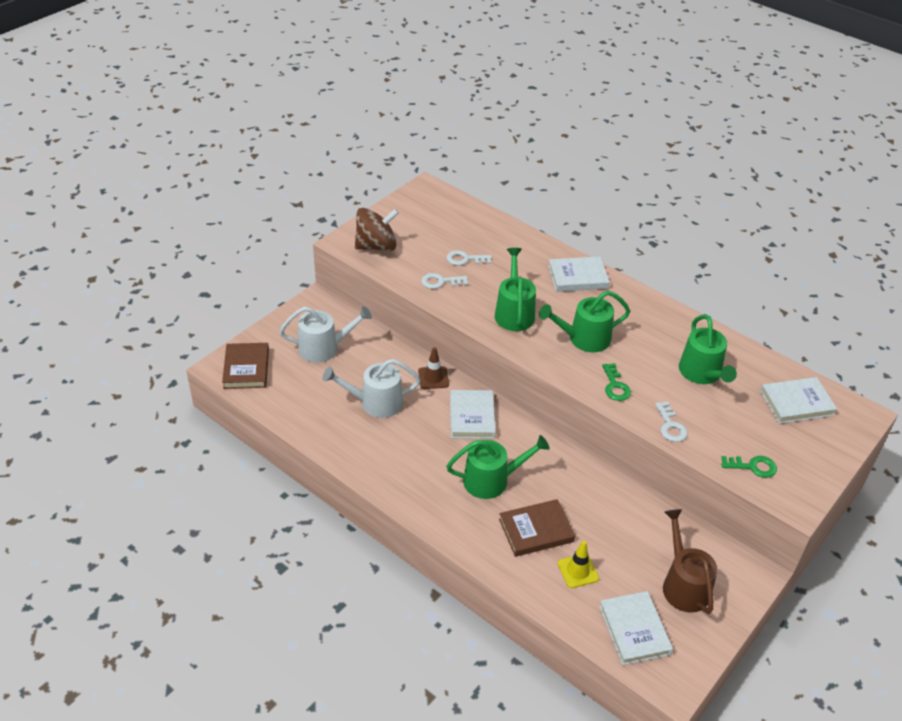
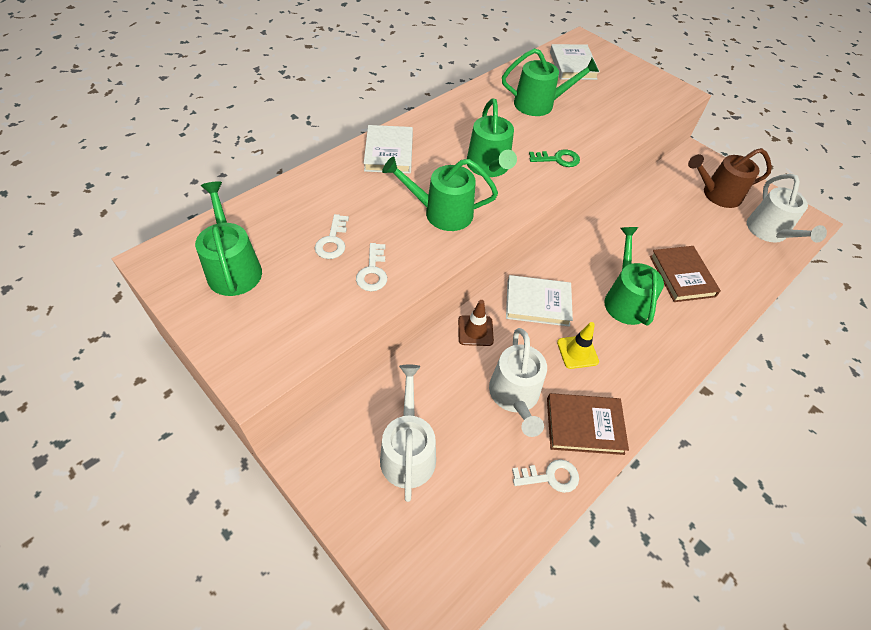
camera: 85 degrees left, 10 degrees up
(246, 368) = (439, 570): brown book -> brown book (584, 425)
(376, 246) = (275, 335): brown spinning top -> none
(427, 220) = (233, 268): none -> green watering can
(578, 571) = (720, 255): yellow traffic cone -> yellow traffic cone (577, 352)
(634, 630) = (769, 232): white book -> white watering can
(670, 426) = (607, 136): white key -> white key (550, 477)
(752, 467) = (647, 104): green key -> none

